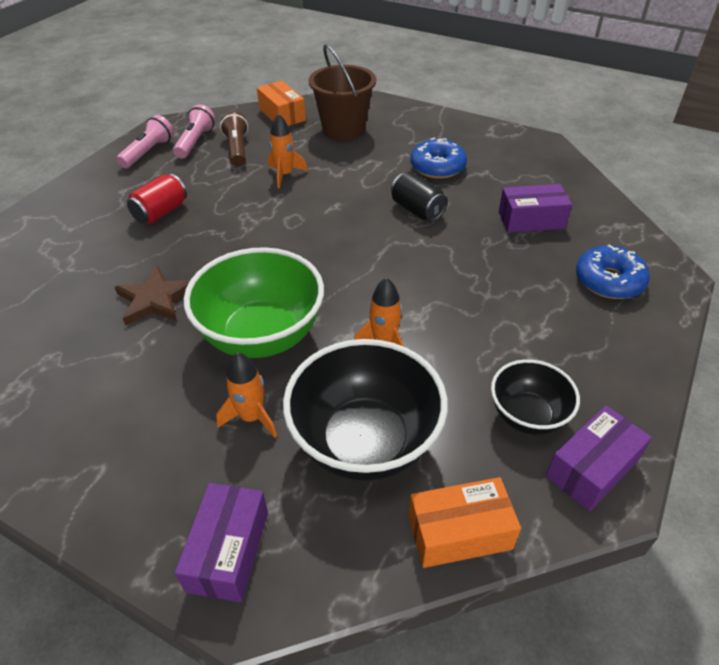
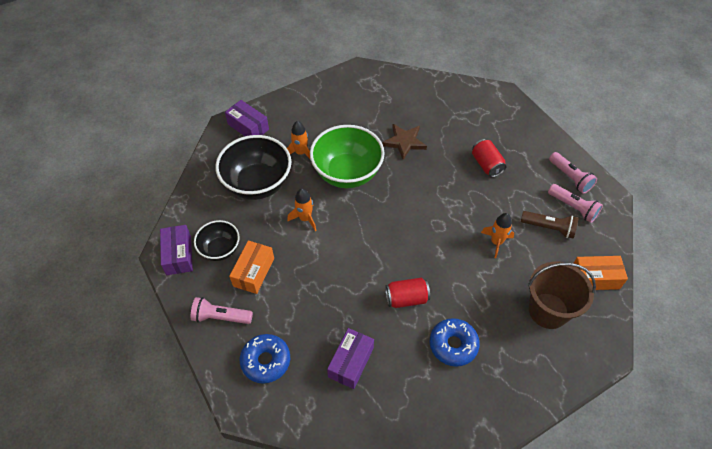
camera: 120 degrees right, 10 degrees up
(417, 210) = (406, 298): black can -> red can
(459, 532) = (196, 193): orange box -> orange box (253, 272)
(614, 351) = (221, 317): none -> pink flashlight

